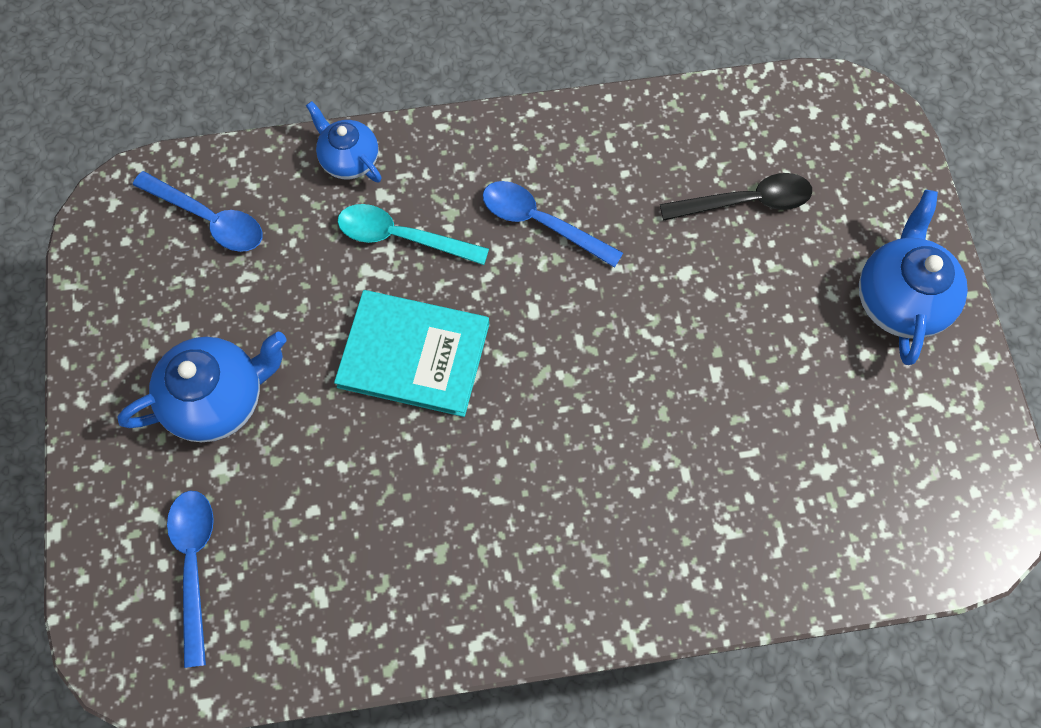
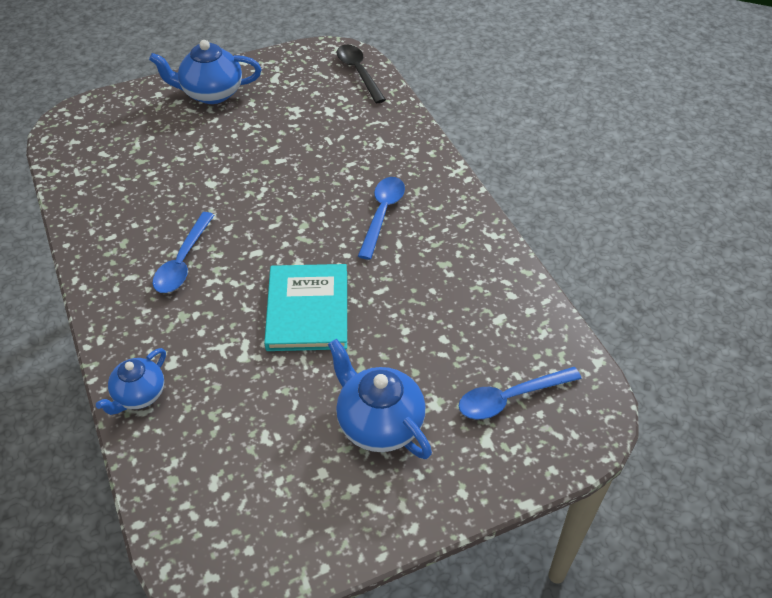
camera: 105 degrees left, 20 degrees down
(209, 219) = (214, 485): blue spoon -> blue spoon (382, 214)
(402, 237) = (209, 340): turquoise spoon -> none
(745, 202) = (151, 163): black spoon -> black spoon (358, 72)

